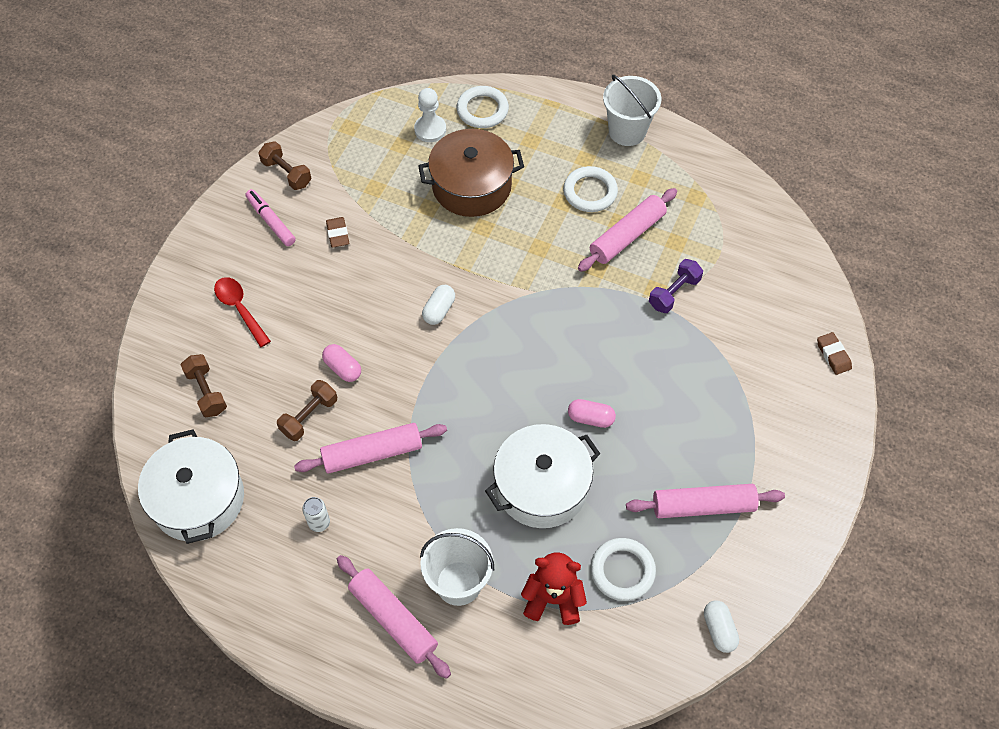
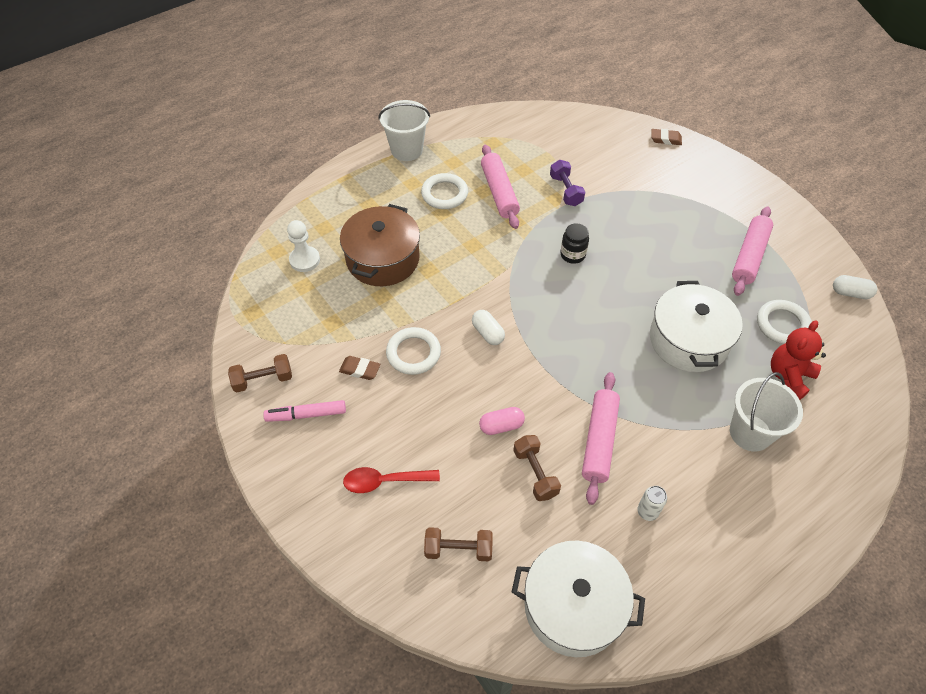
camera: 60 degrees left, 5 degrees down
(393, 619) = (765, 494): pink rolling pin -> none
(482, 110) = (314, 219): white ring -> white ring (413, 353)
(586, 337) = (572, 255): none -> black jar
(590, 418) = (644, 284): pink capsule -> none

